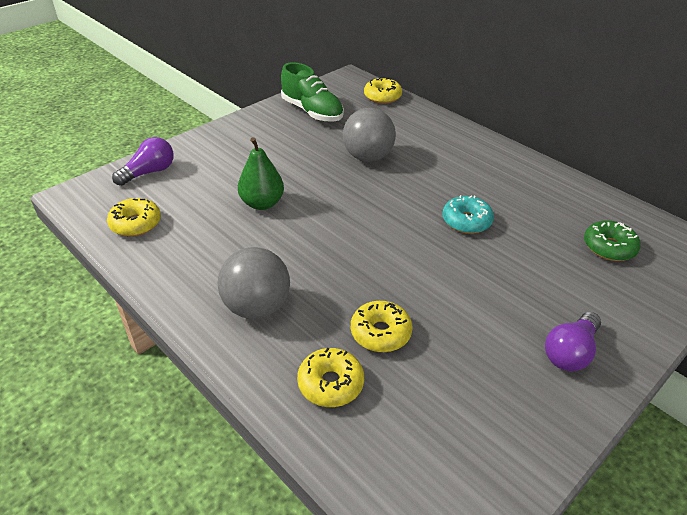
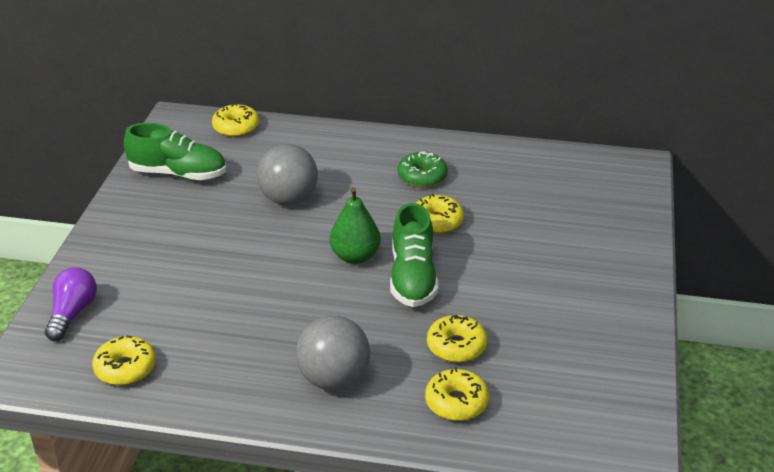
camera: 35 degrees left, 5 degrees down
(262, 203) = (234, 289): green pear -> green pear (355, 256)
(401, 257) = (413, 278): none -> green shoe
(466, 221) = (437, 221): turquoise donut -> yellow donut
(570, 352) = (603, 289): purple light bulb -> none
(609, 247) = (565, 193): green donut -> green donut (422, 177)

